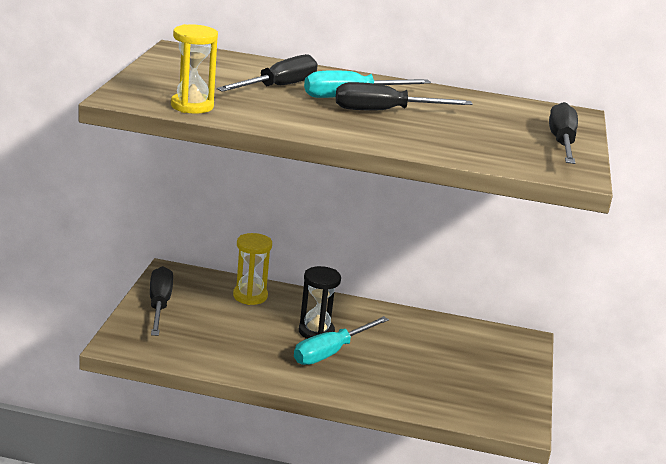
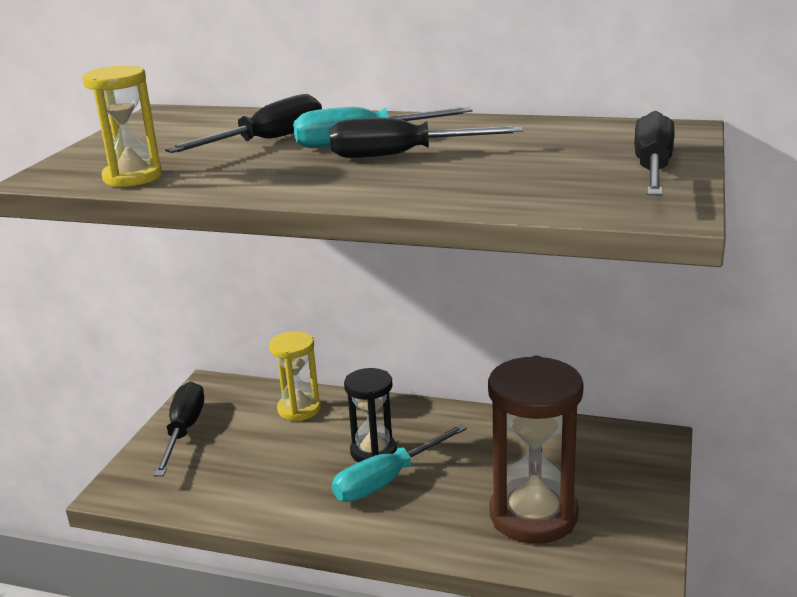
camera: 10 degrees right, 0 degrees up
(443, 383) = (533, 515): none -> brown hourglass

